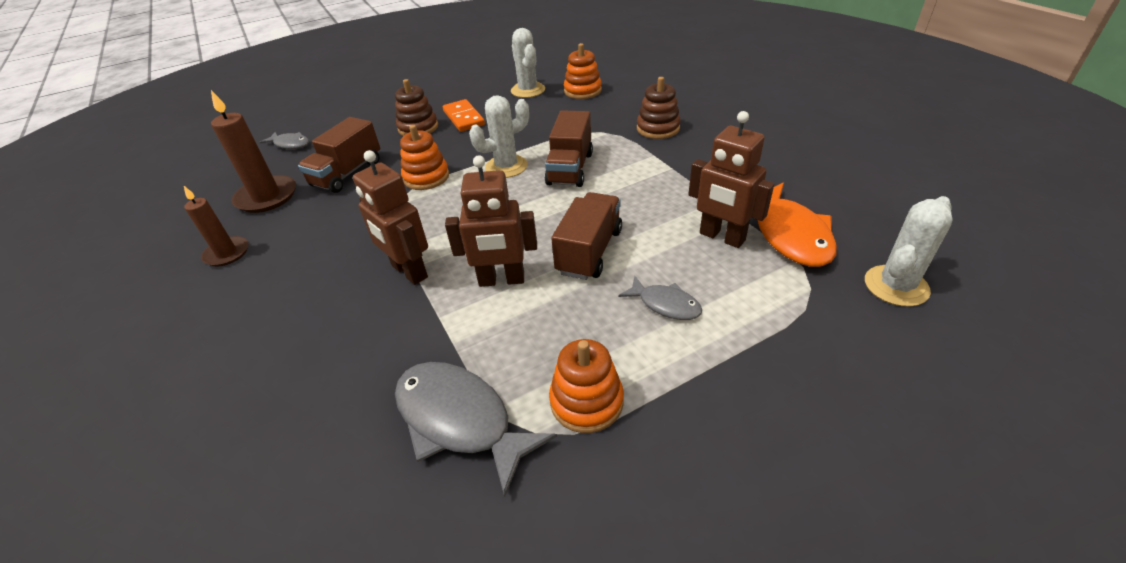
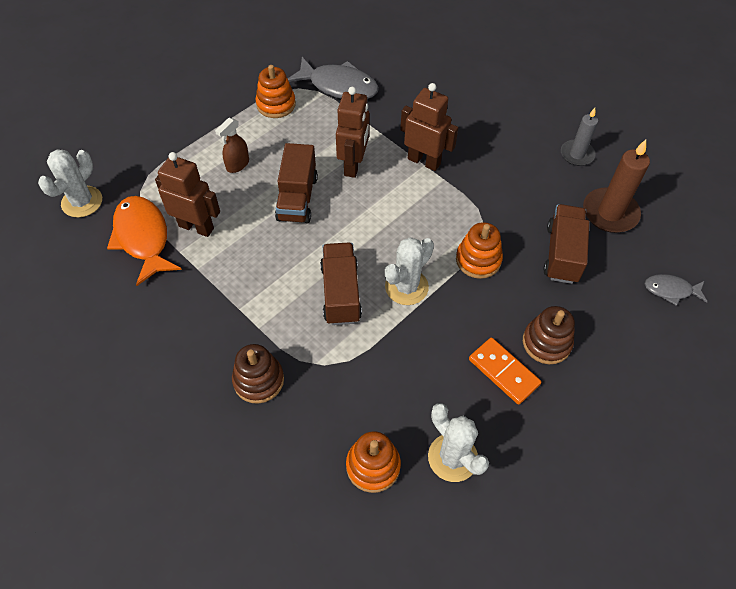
camera: 160 degrees right, 15 degrees up
(227, 253) = (577, 154): brown candle -> grey candle
(501, 280) = (353, 165): brown robot -> brown robot turned 120 degrees clockwise
(665, 304) = (237, 165): grey fish -> brown spray bottle

